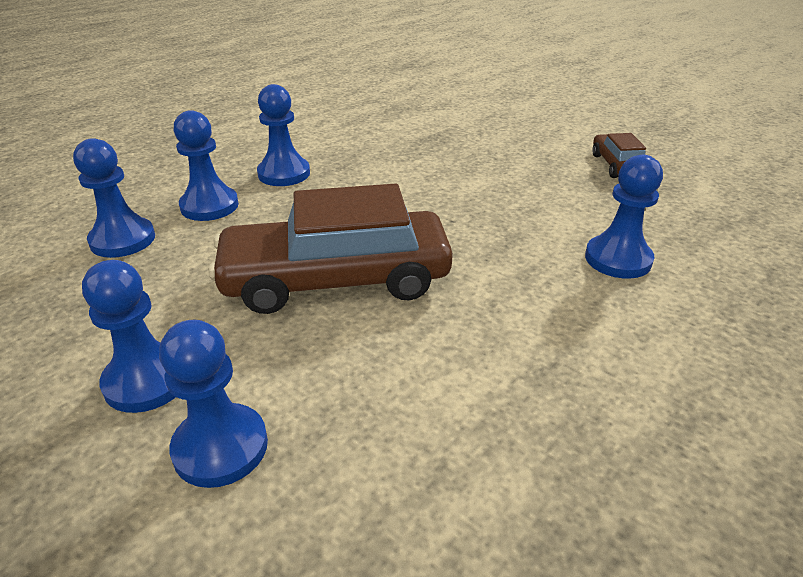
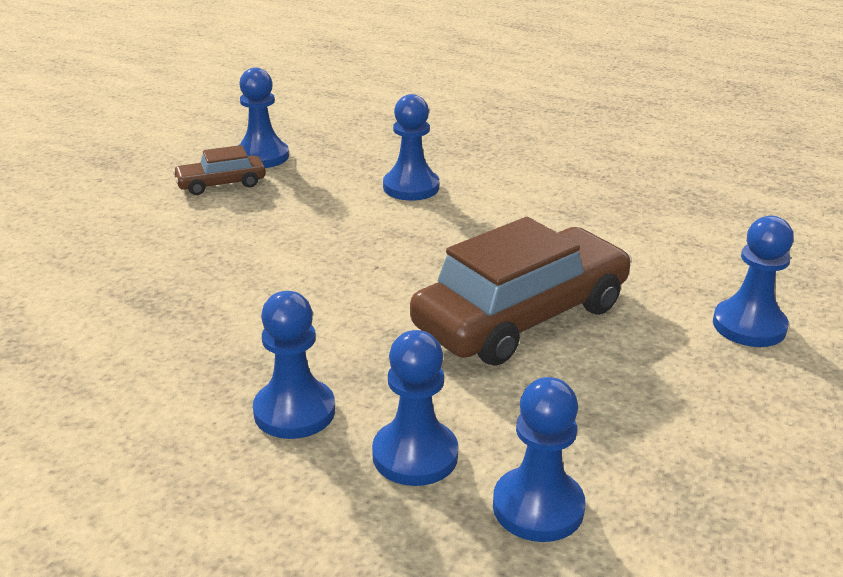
camera: 105 degrees left, 5 degrees down
(147, 380) = (727, 384): blue pawn -> blue pawn (262, 156)
(336, 279) = (521, 317): brown car -> brown car turned 105 degrees counterclockwise

